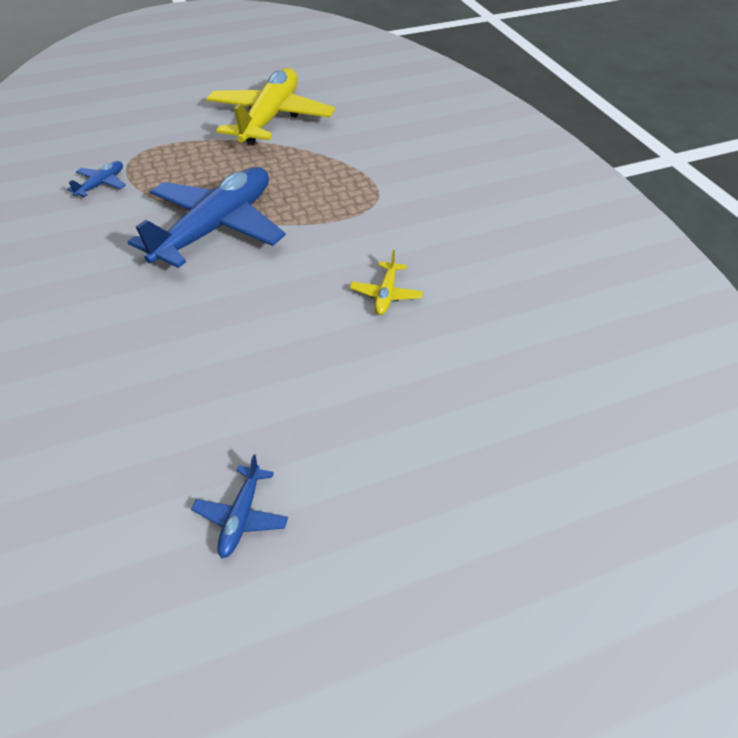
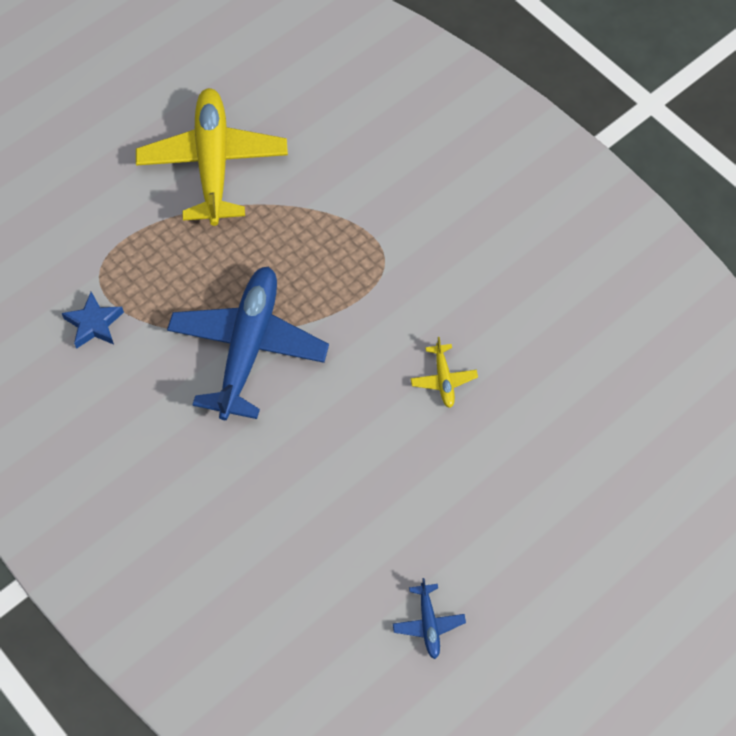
camera: 20 degrees left, 15 degrees up
(101, 184) = (94, 324): blue plane -> blue star

